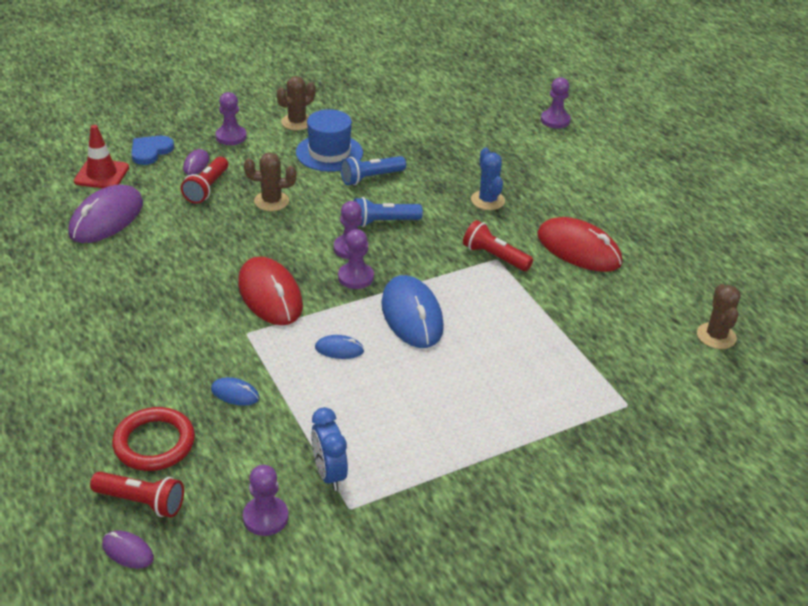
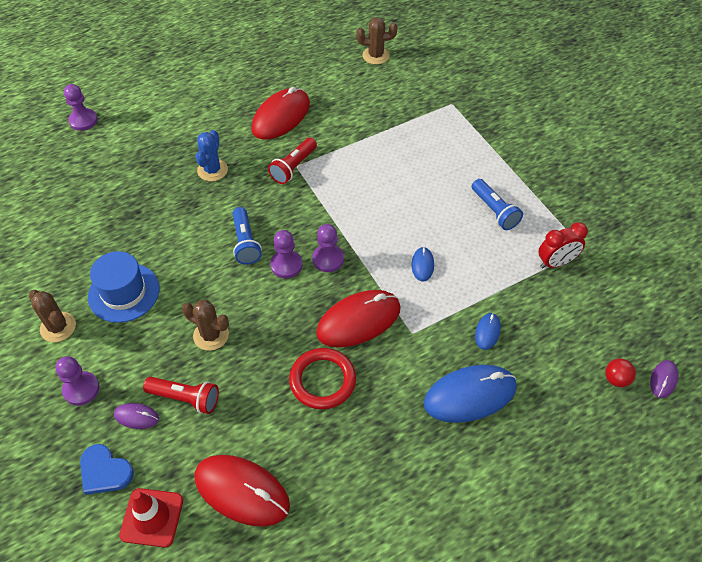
camera: 90 degrees left, 15 degrees up
(106, 218) = (242, 491): purple mouse -> red mouse
(142, 502) = (616, 379): red flashlight -> red ball
(154, 443) = (554, 382): red ring -> red ring (322, 380)
(265, 517) = (606, 297): purple pawn -> none
(271, 201) = (211, 335): brown cactus -> brown cactus turned 60 degrees counterclockwise
(329, 474) = (556, 262): blue clock -> red clock
(370, 178) = (172, 255): blue flashlight -> blue flashlight (494, 211)
(412, 315) = (374, 219): blue mouse -> blue mouse (470, 395)
(487, 200) = (212, 170): blue cactus -> blue cactus turned 60 degrees counterclockwise

